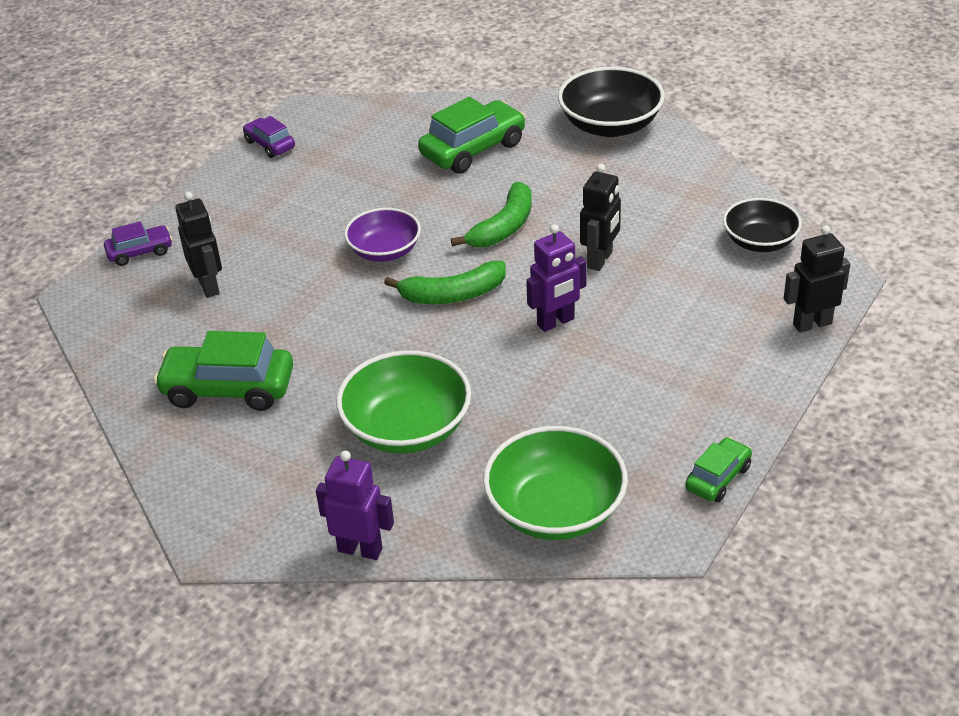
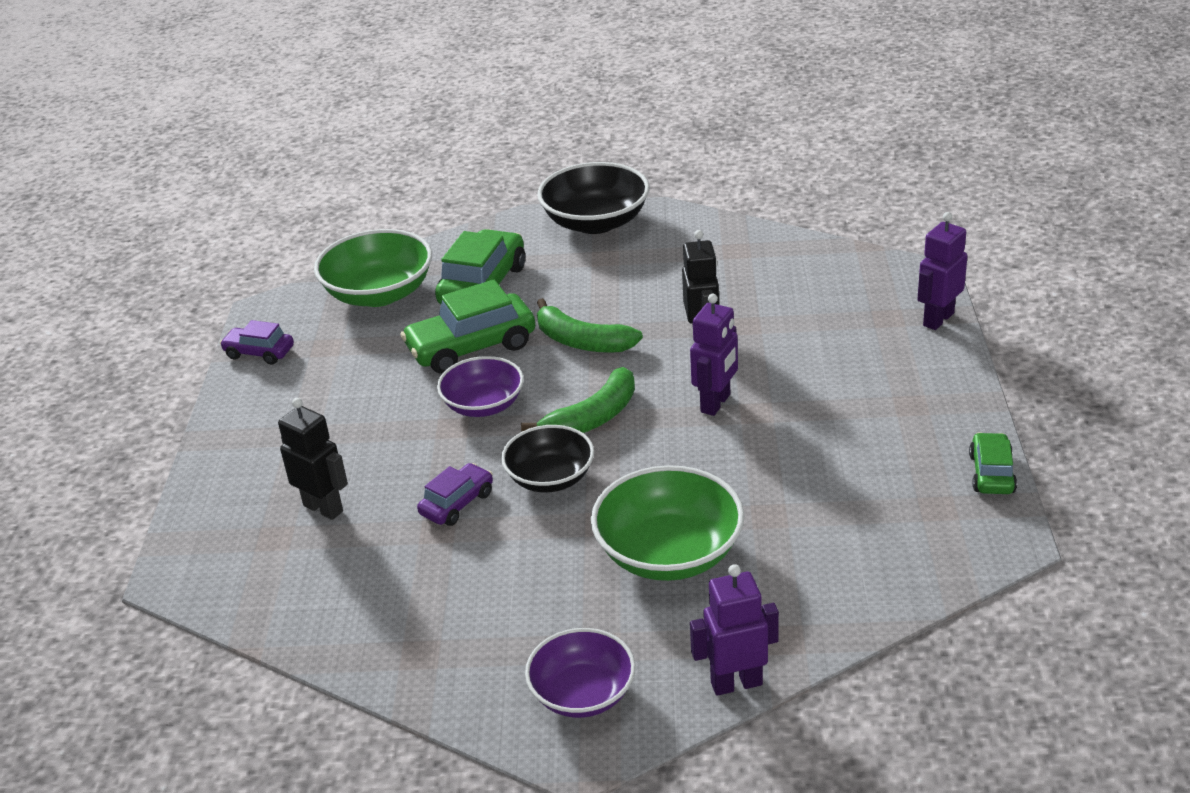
camera: 30 degrees left, 5 degrees down
(140, 252) = (208, 506): purple car -> purple car (457, 503)
(228, 389) = (444, 596): green car -> green car (471, 347)
(252, 504) = (582, 693): none -> purple bowl
(503, 227) = (582, 341): green banana -> green banana turned 120 degrees clockwise
(555, 509) = (881, 562): green bowl -> green bowl (379, 293)
(760, 241) = (827, 271): black bowl -> black bowl (550, 478)
(812, 324) = (938, 319): black robot -> purple robot

